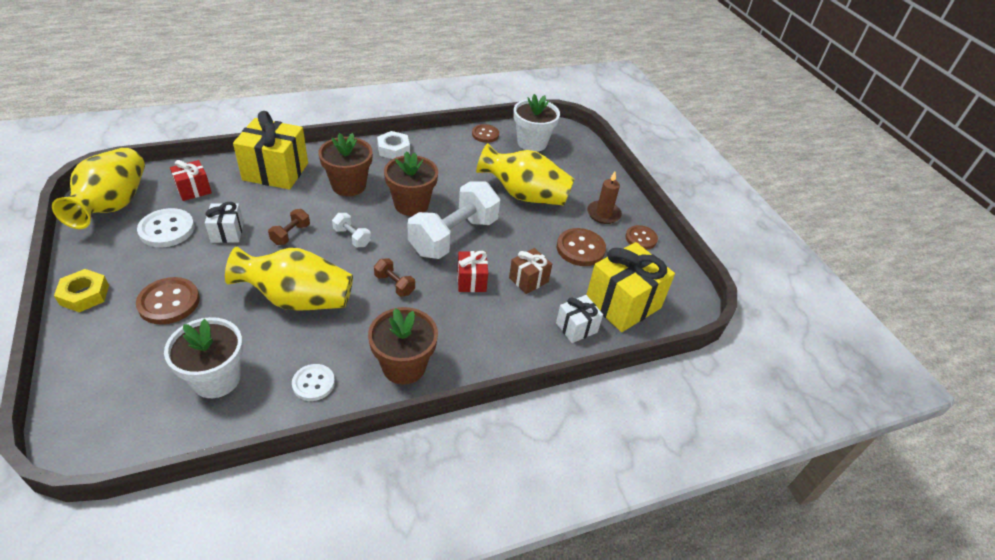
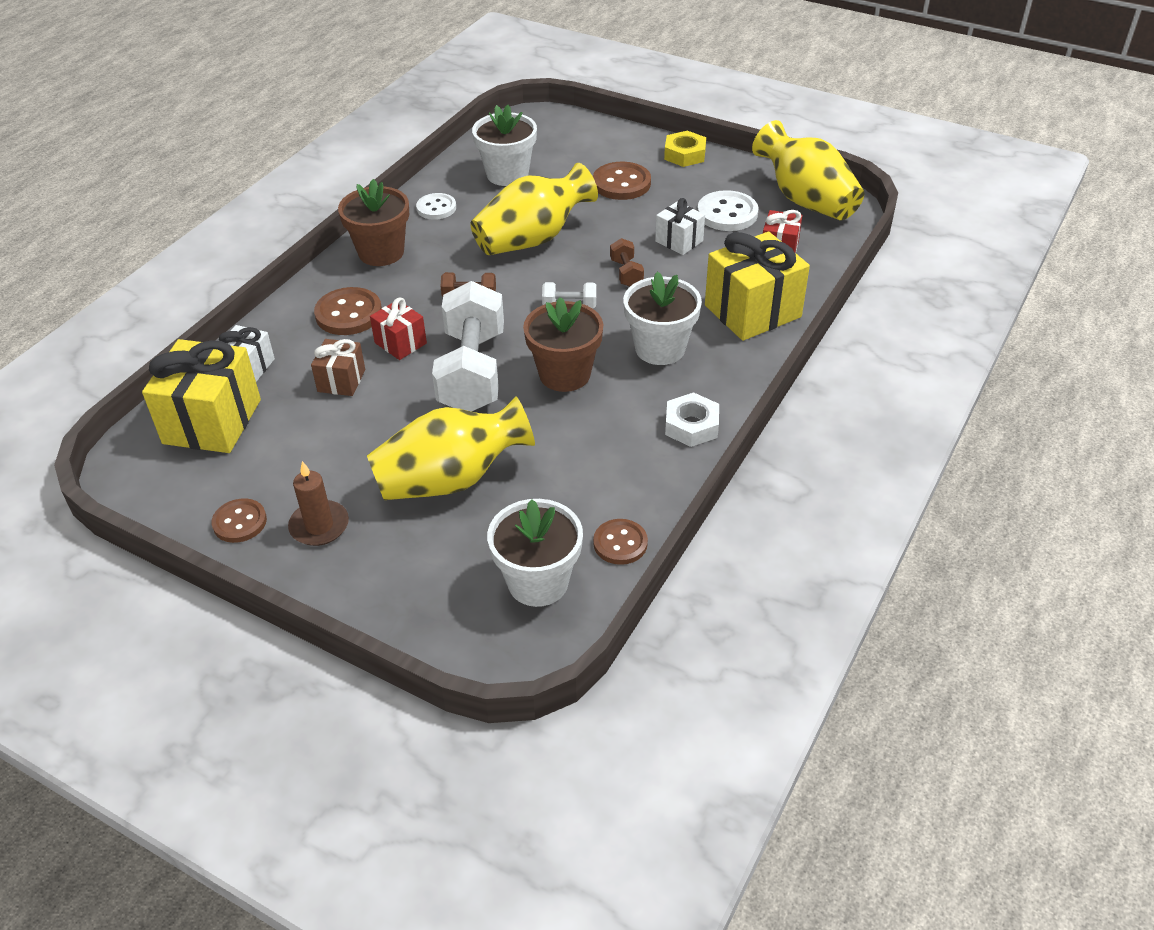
camera: 145 degrees right, 0 degrees up
(348, 185) = (660, 348): brown flower pot -> white flower pot
(580, 249) = (311, 454): brown button -> brown button (348, 314)

